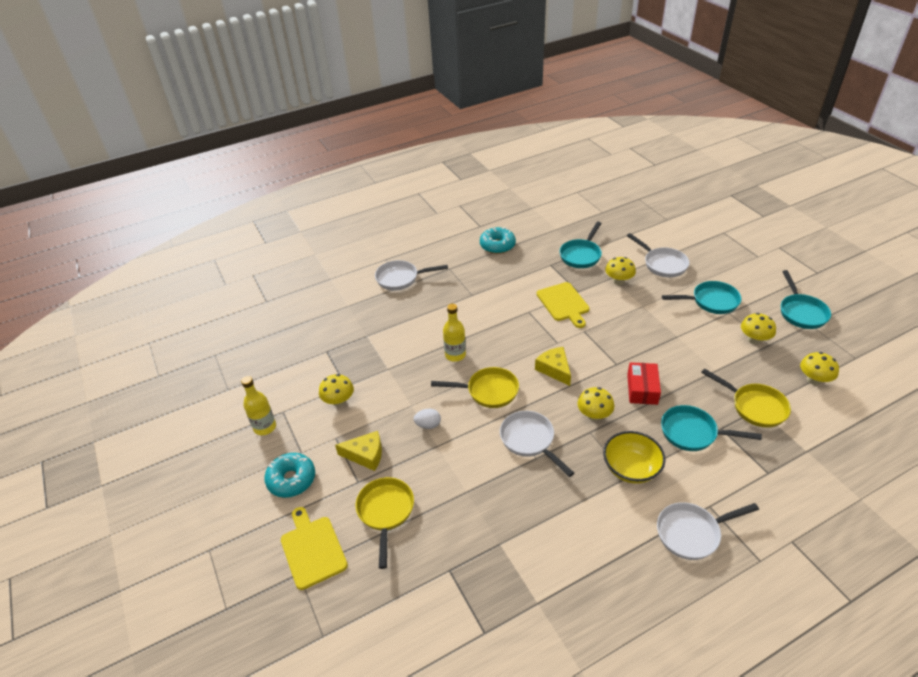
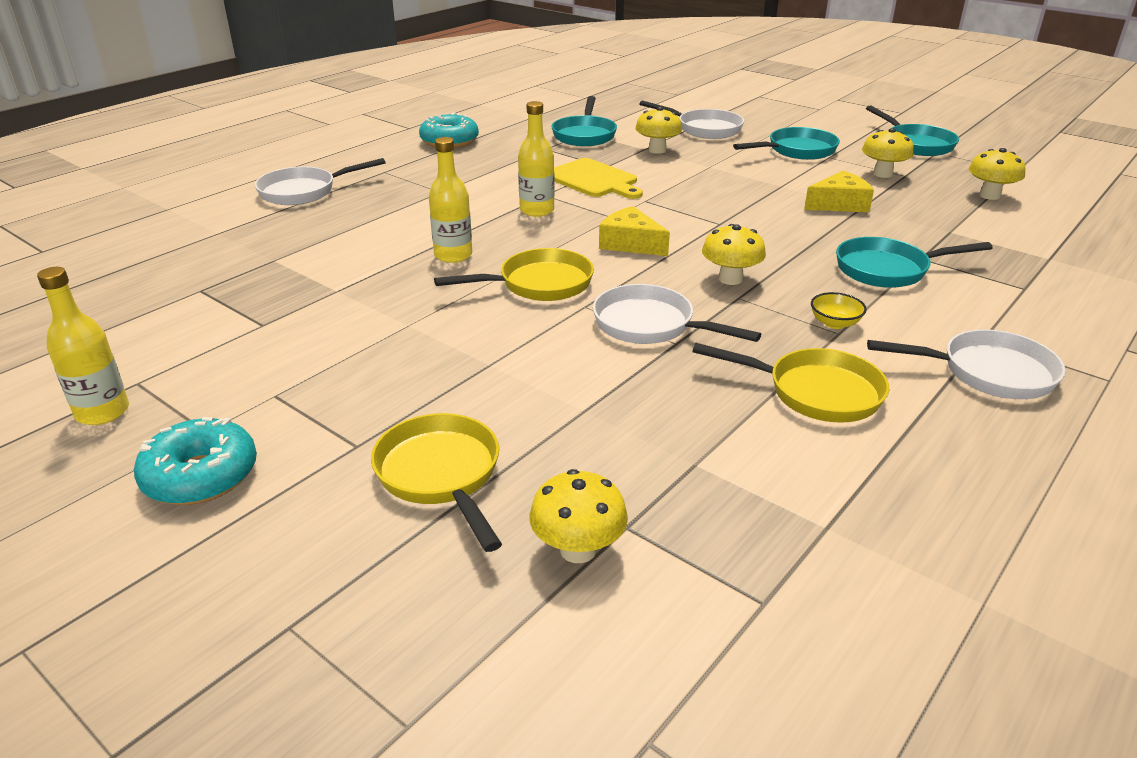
camera: 25 degrees left, 10 degrees down
(312, 549) = (303, 575): yellow cutting board -> none
(339, 401) = (257, 346): yellow mushroom -> yellow mushroom (578, 549)
(365, 455) = (352, 405): yellow cheese -> yellow cheese (839, 204)
(428, 425) = (456, 342): white egg -> none
(517, 326) = (537, 210): none -> yellow bottle
(631, 468) = (834, 323): yellow bowl -> yellow bowl, size x0.51
(642, 389) = (778, 241): red box -> none
(692, 533) = (988, 373): white pan -> white pan turned 135 degrees counterclockwise
(754, 406) = (943, 231): yellow pan -> yellow pan (815, 392)

